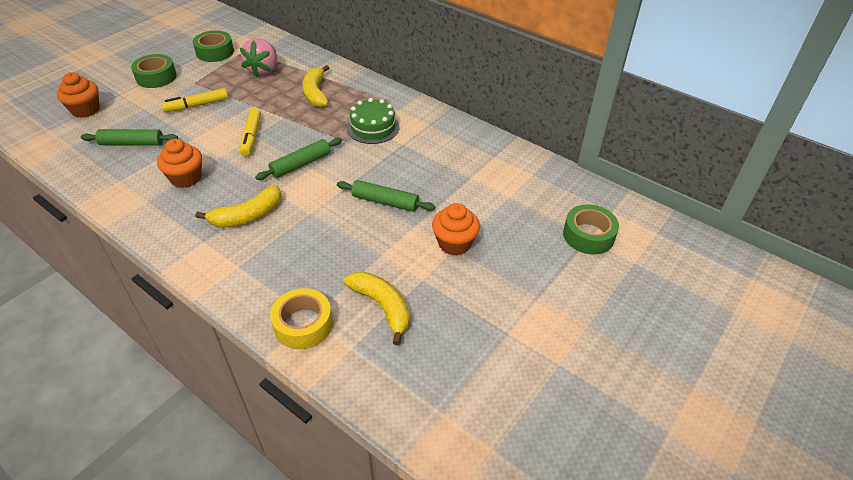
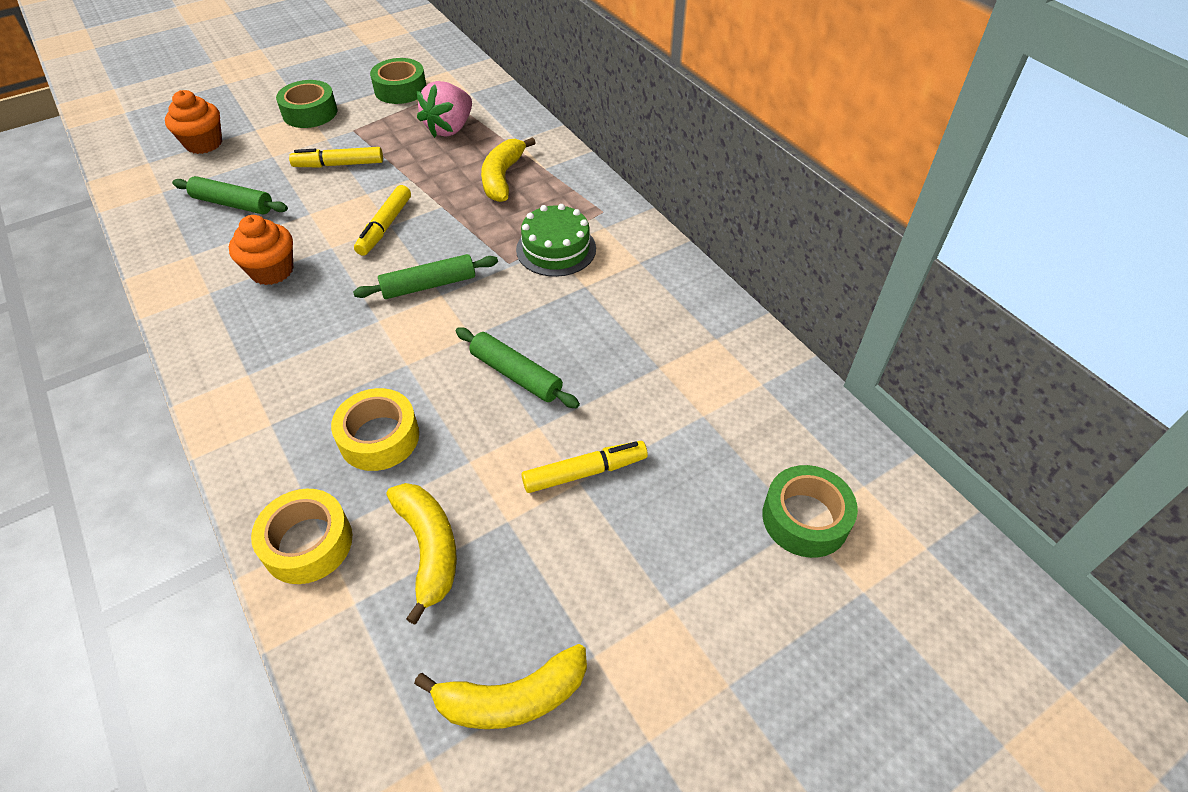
camera: 20 degrees right, 5 degrees up
(247, 215) = (320, 348): yellow banana -> yellow banana (512, 698)
(317, 256) = (379, 437): none -> yellow tape
(454, 243) = (584, 472): orange cupcake -> yellow marker

